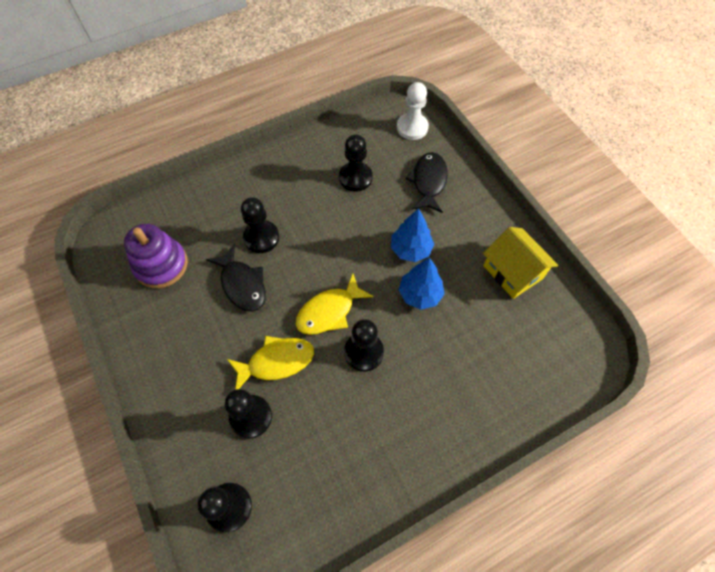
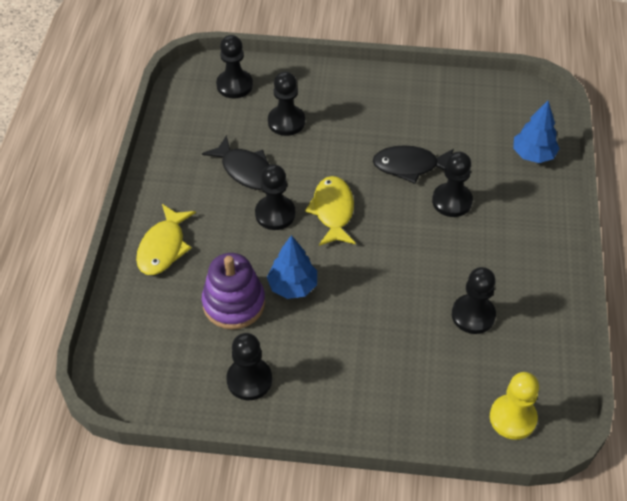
camera: 125 degrees right, 10 degrees down
(161, 265) = (474, 123): purple stacking toy -> purple stacking toy (234, 303)
(276, 362) = (317, 155): yellow fish -> yellow fish (163, 247)
(410, 249) = (346, 309): blue tree -> blue tree (533, 155)
(412, 127) = (512, 418): white pawn -> yellow pawn
(428, 182) = (418, 380): black fish -> black fish (246, 170)
(513, 272) = (249, 380): yellow house -> black pawn

